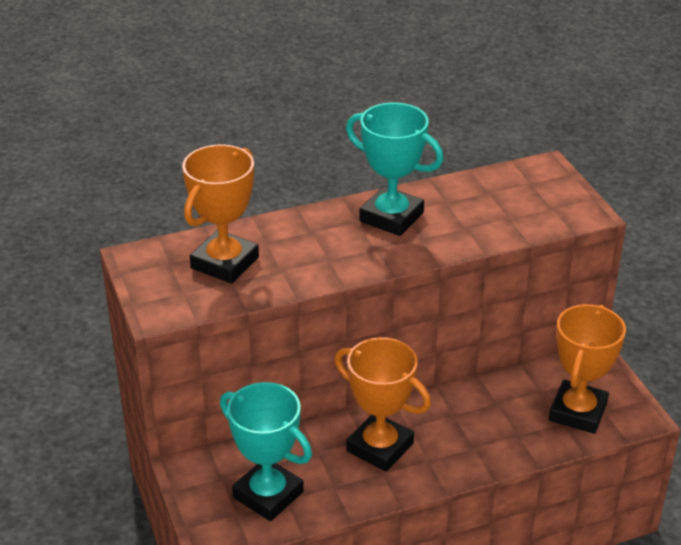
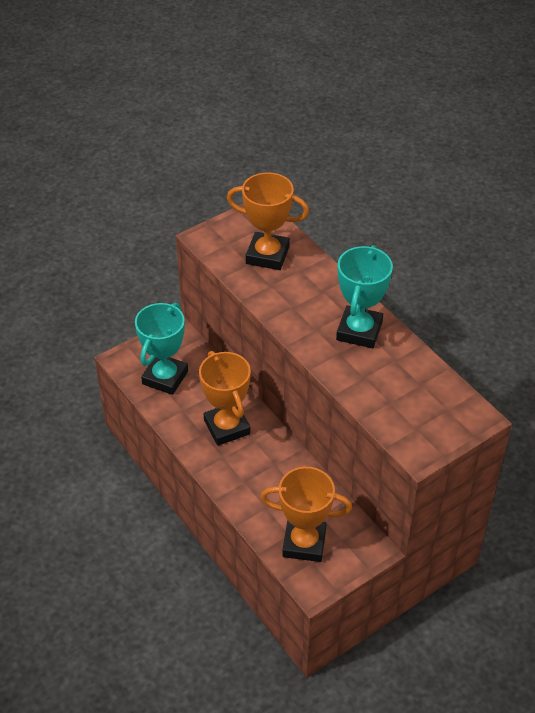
camera: 75 degrees right, 10 degrees up
(380, 447) = (227, 427): orange trophy -> orange trophy turned 45 degrees counterclockwise

